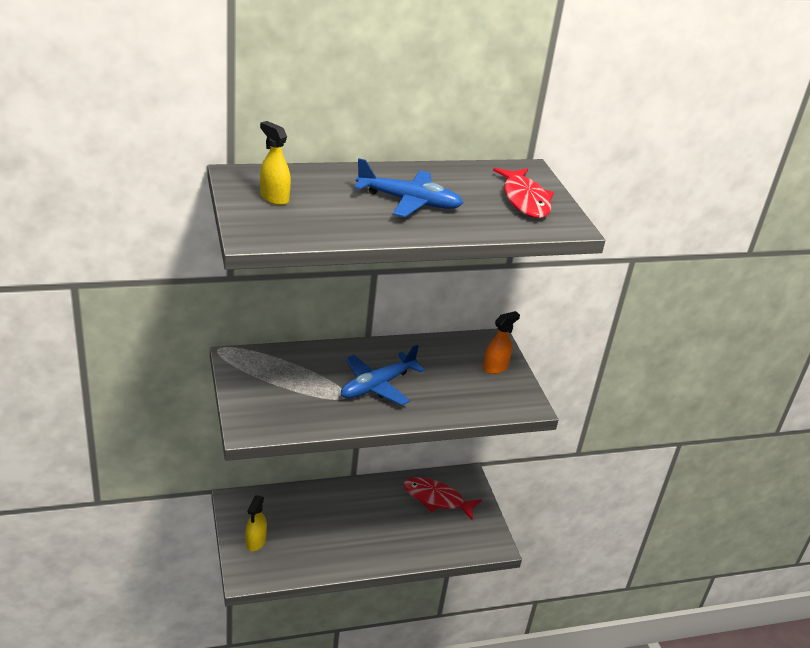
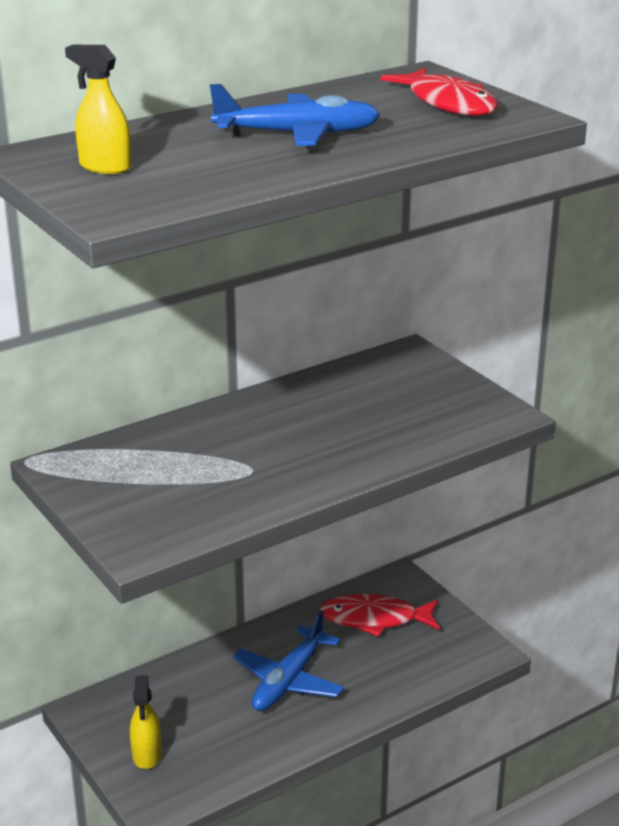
camera: 15 degrees left, 5 degrees down
(378, 385) = (288, 445): blue plane -> blue plane (289, 680)
(495, 367) = (433, 382): orange spray bottle -> none

